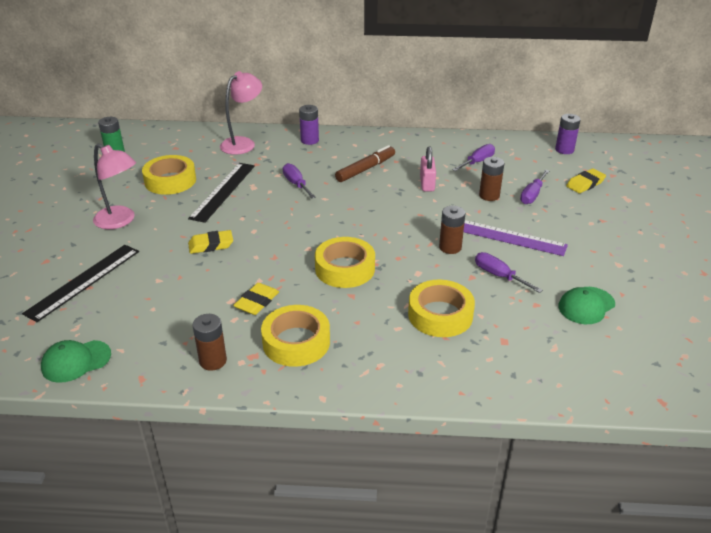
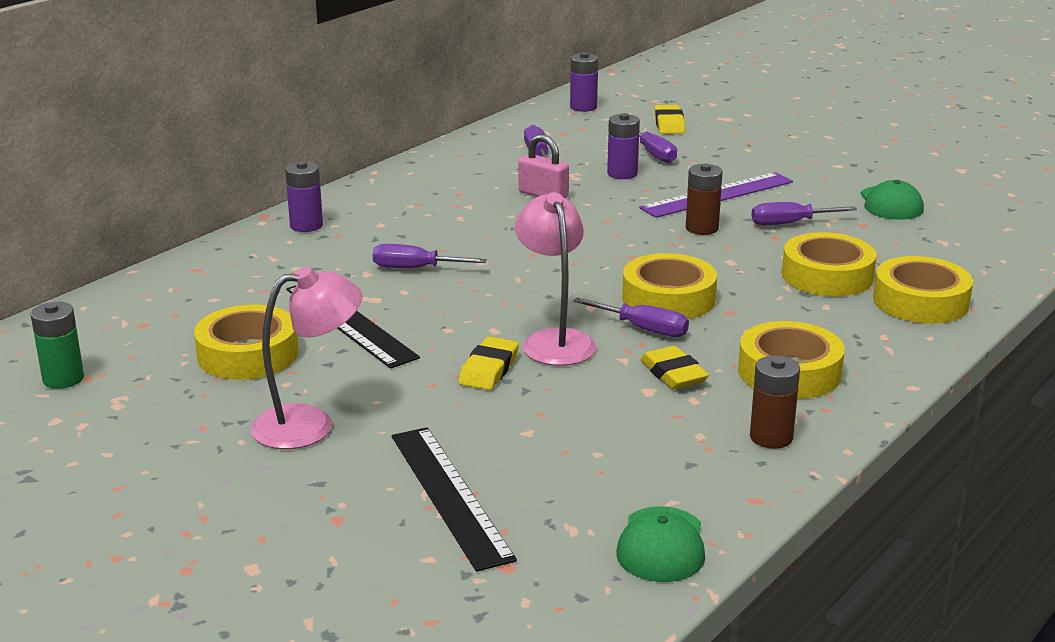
camera: 55 degrees left, 10 degrees down
(243, 143) = (228, 271): pink lamp -> pink lamp (554, 340)
(299, 274) = (643, 329): none -> purple screwdriver
(365, 169) = (449, 216): brown marker -> none
(447, 365) = (920, 301): none -> yellow tape
(489, 195) = (622, 174): brown battery -> purple battery

